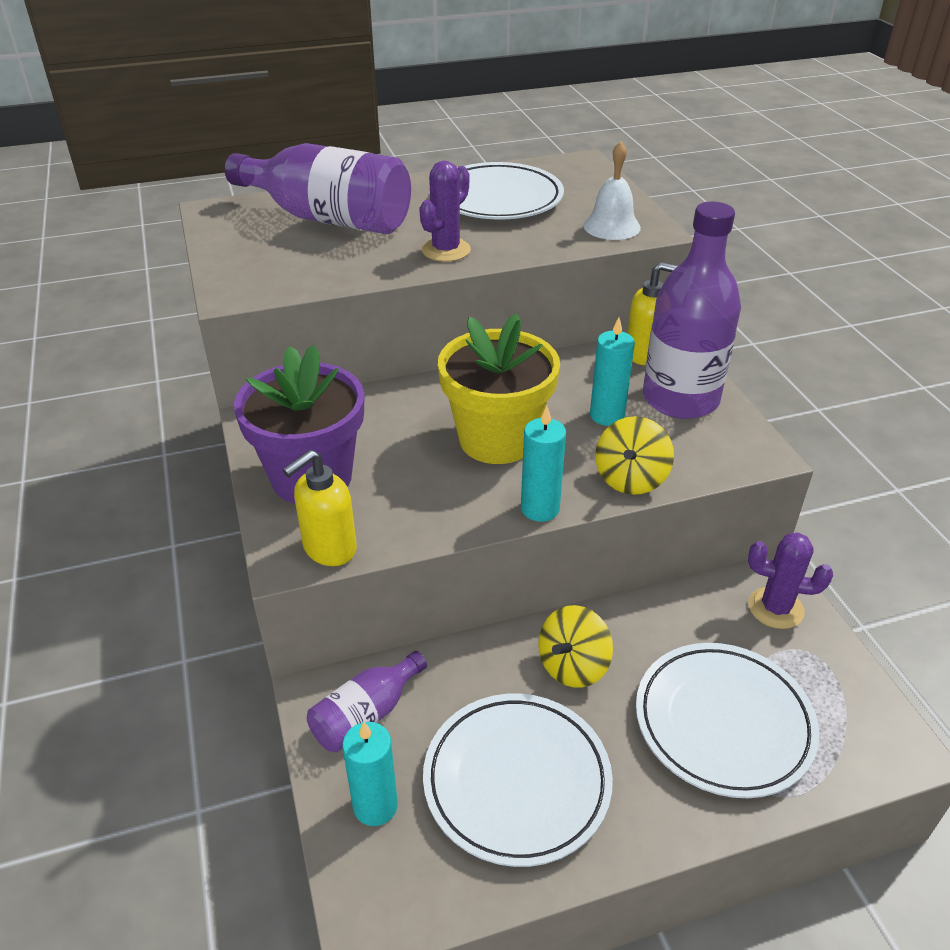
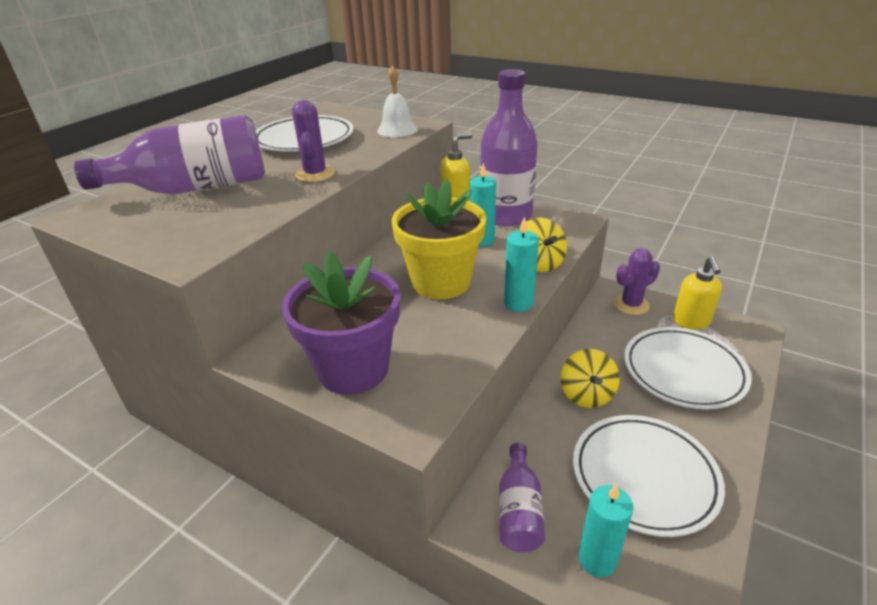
camera: 40 degrees left, 5 degrees down
(329, 549) = (430, 403): yellow soap dispenser -> yellow soap dispenser (691, 322)

